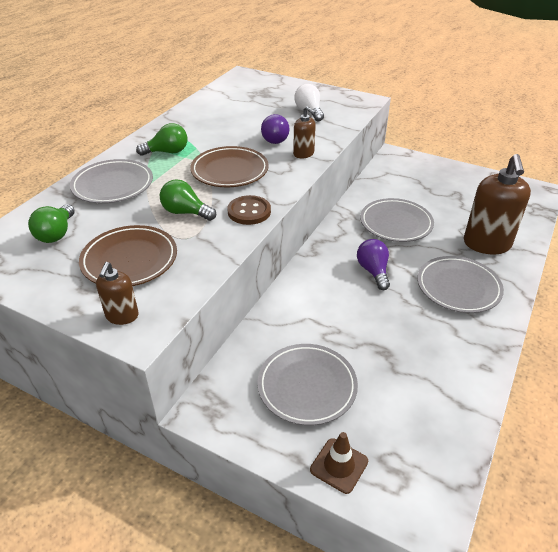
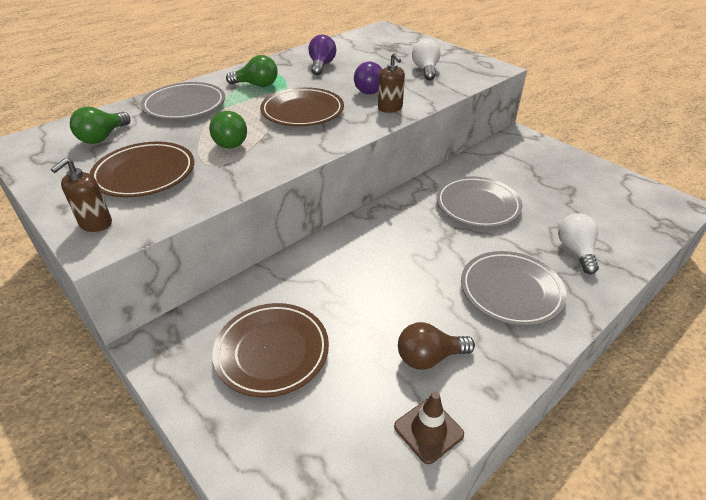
camera: 20 degrees right, 0 degrees up
(185, 212) = (230, 141): green light bulb -> green light bulb turned 150 degrees counterclockwise
(249, 211) = (292, 153): brown button -> none
(307, 386) = (272, 352): grey plate -> brown plate
(339, 465) = (249, 450): brown traffic cone -> brown traffic cone (428, 430)
(373, 271) = (421, 249): purple light bulb -> purple light bulb (321, 65)
(429, 355) = (429, 357): none -> brown light bulb
(487, 244) = (575, 251): brown soap dispenser -> white light bulb

